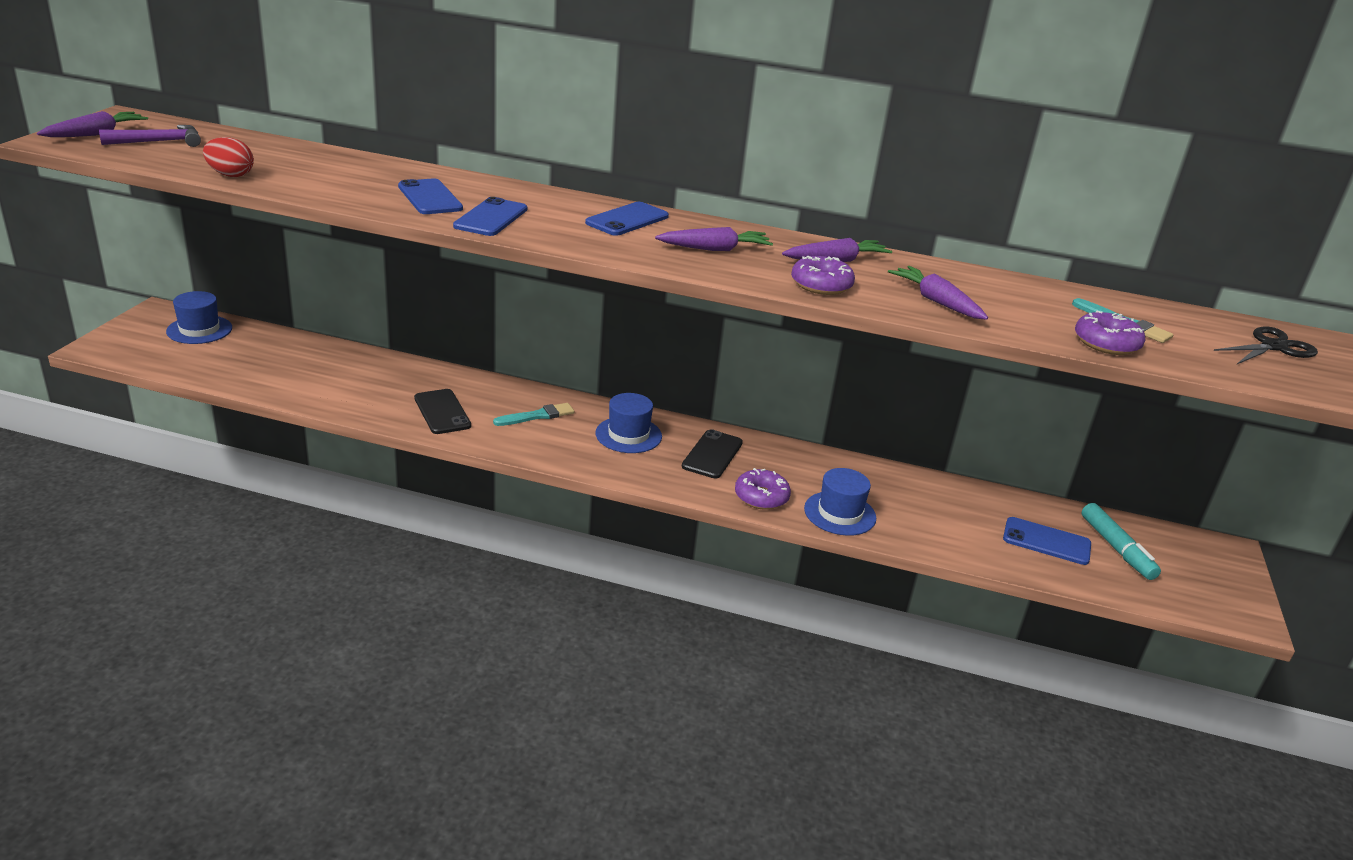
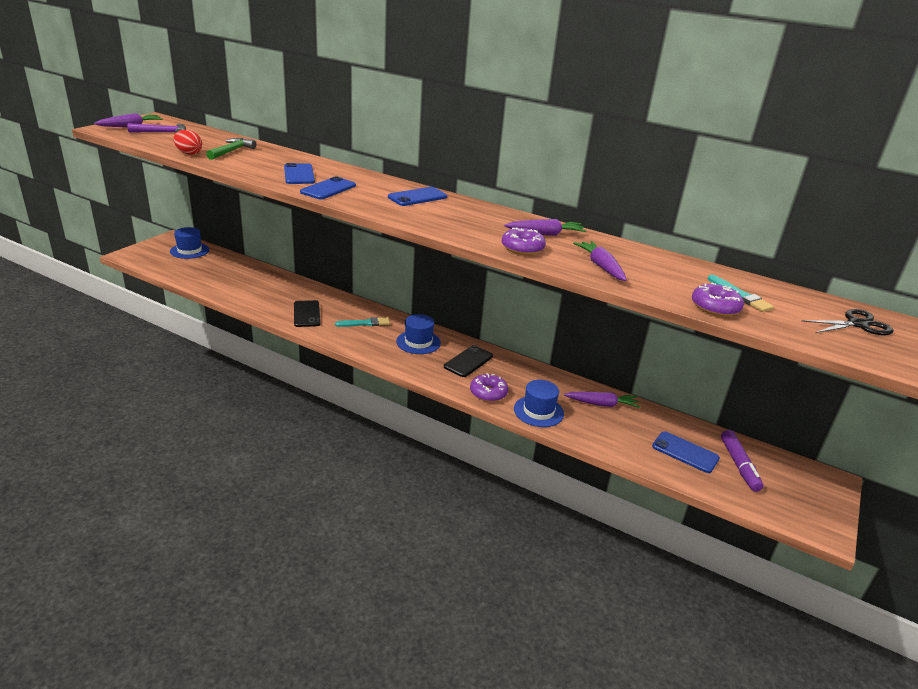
camera: 15 degrees right, 0 degrees up
(296, 166) = (231, 151): none -> green hammer
(715, 249) = (464, 219): purple carrot -> purple carrot (602, 404)
(1116, 548) = (739, 465): turquoise marker -> purple marker

